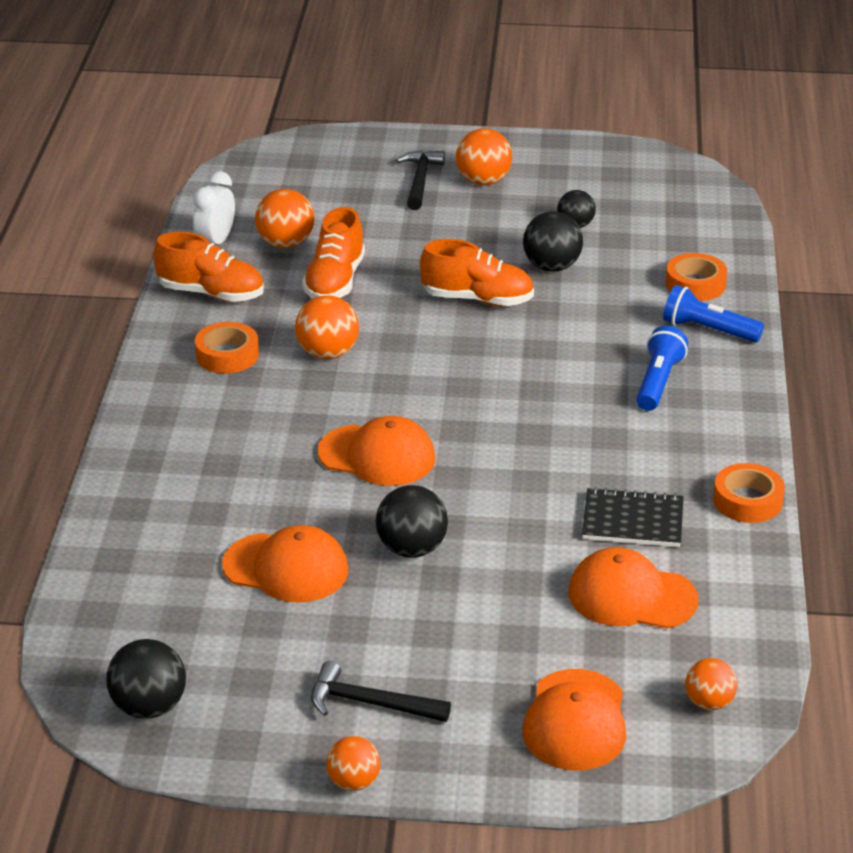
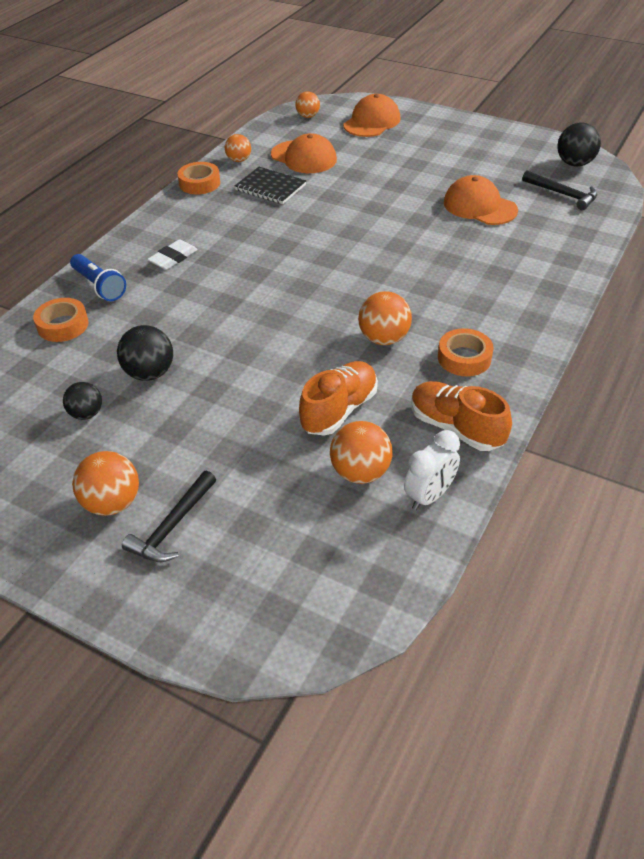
camera: 155 degrees left, 10 degrees up
(353, 782) = (484, 122): orange ball -> orange ball (239, 160)
(370, 703) = (463, 144): black hammer -> black hammer (563, 194)
(377, 455) = (391, 255): orange cap -> none
(411, 549) = (402, 200): black ball -> none
(477, 299) = (235, 357): orange shoe -> none
(658, 382) = (173, 258): blue flashlight -> white eraser

